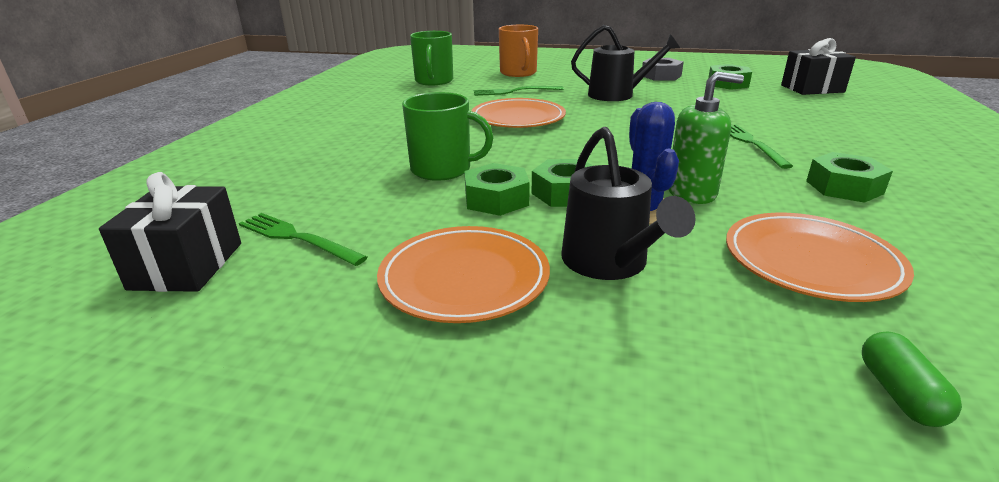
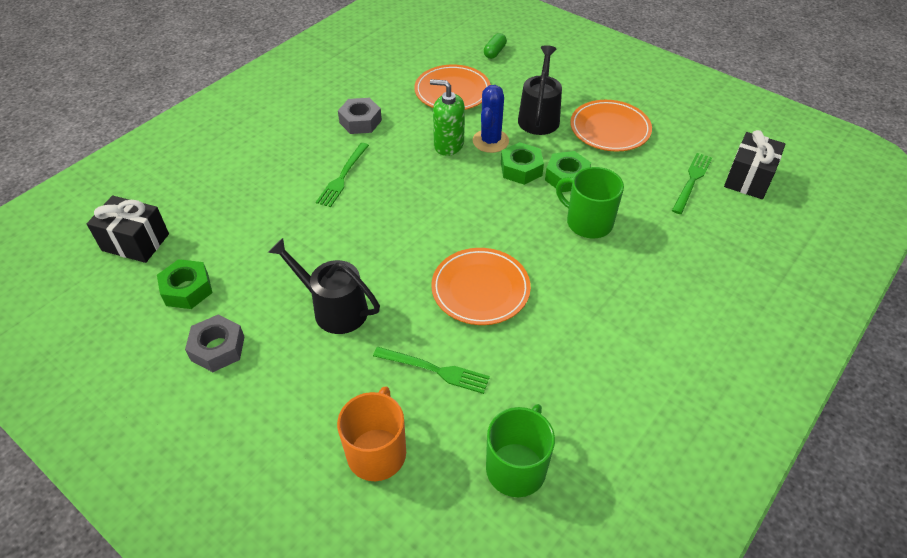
camera: 155 degrees left, 20 degrees up
(297, 238) = (692, 181): green fork -> green fork turned 120 degrees counterclockwise
(844, 187) = (360, 121): green nut -> grey nut

